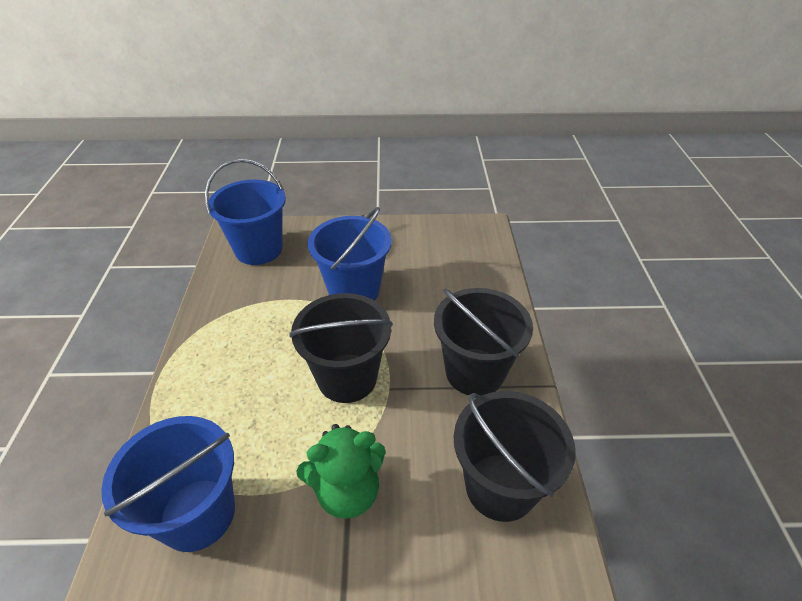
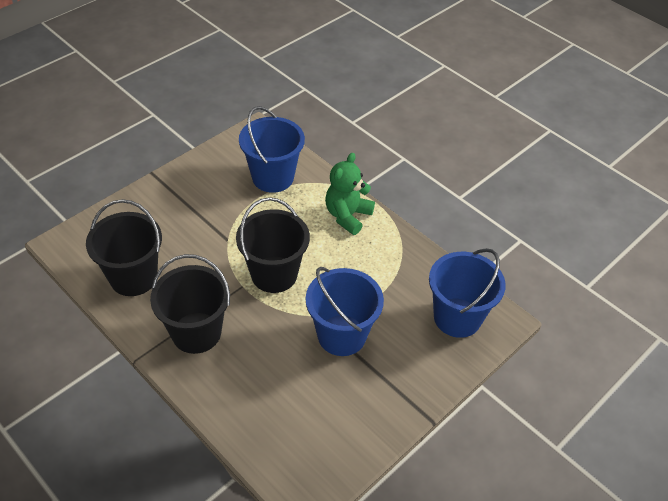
camera: 135 degrees right, 5 degrees up
(347, 491) = (213, 226): green teddy bear -> green teddy bear (347, 216)

